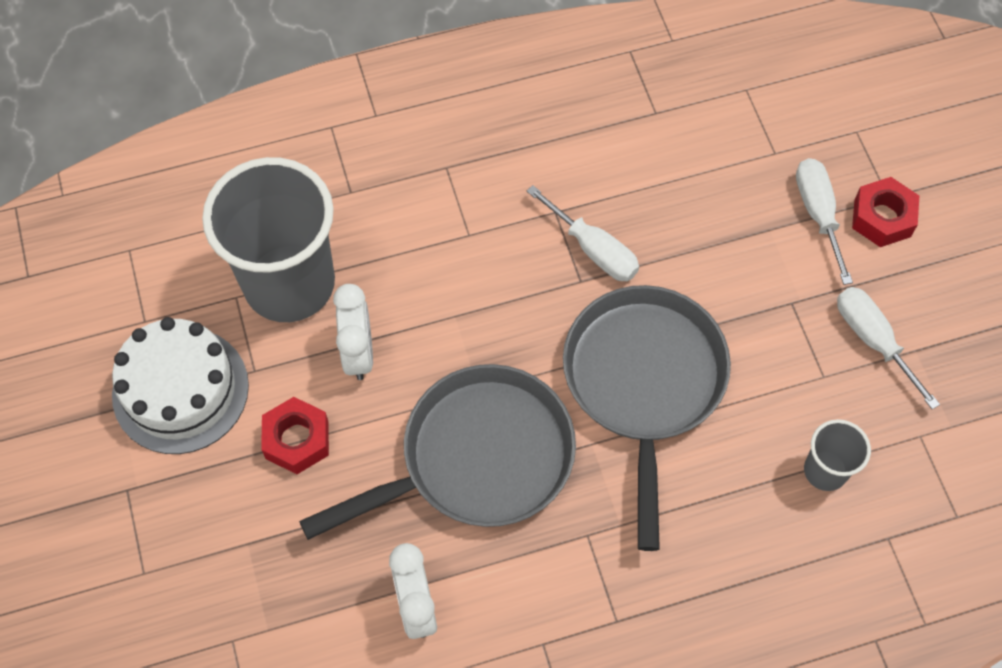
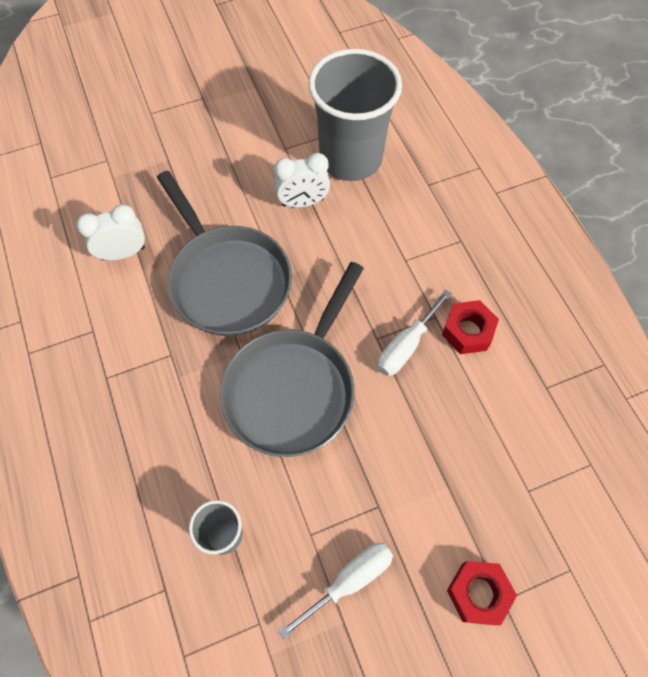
camera: 85 degrees right, 0 degrees up
(180, 390) = (269, 113): white cake -> none
(297, 440) = (237, 176): red nut -> red nut (467, 331)
(644, 383) = (293, 388): grey pan -> grey pan turned 120 degrees clockwise
(818, 214) = (471, 530): white screwdriver -> none

